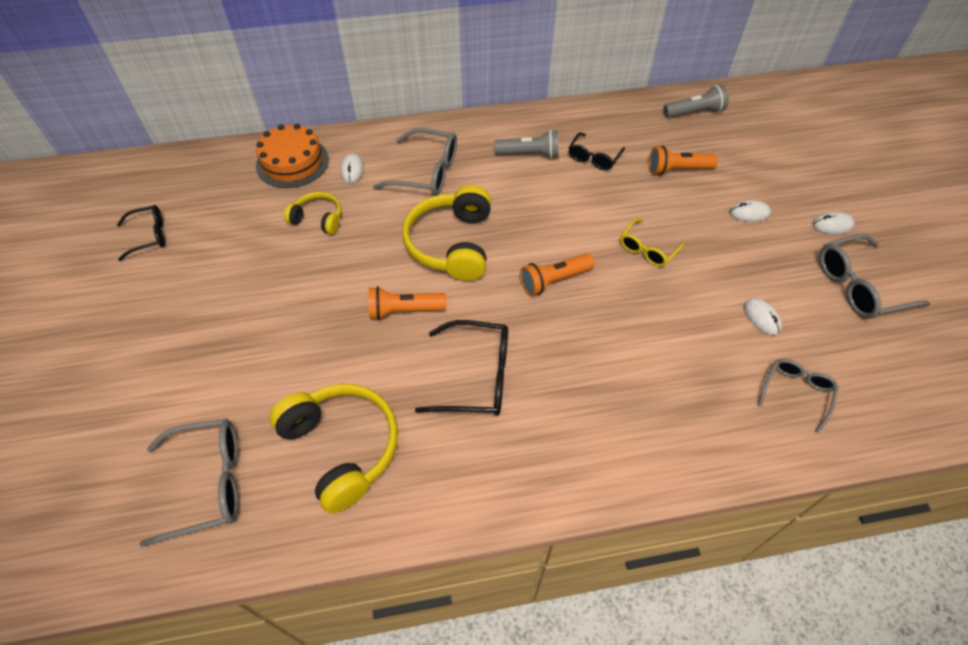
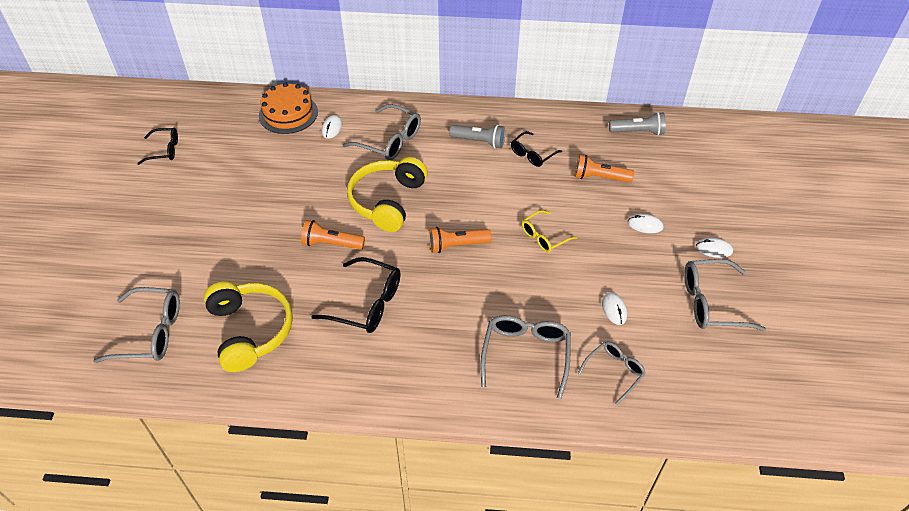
camera: 15 degrees right, 5 degrees down
(318, 219) = (292, 161): yellow headphones -> none
(689, 396) = (526, 354): none -> grey glasses

